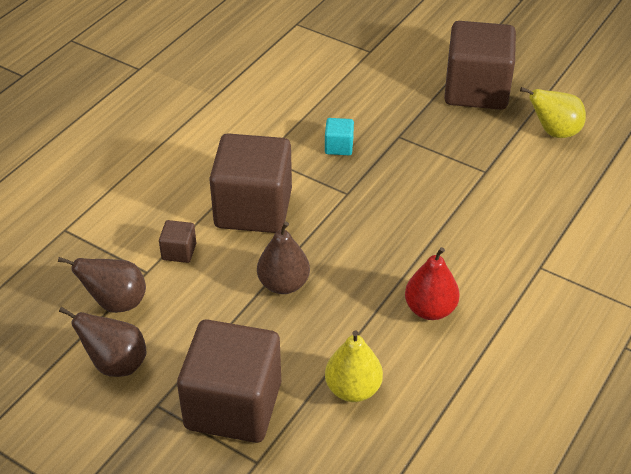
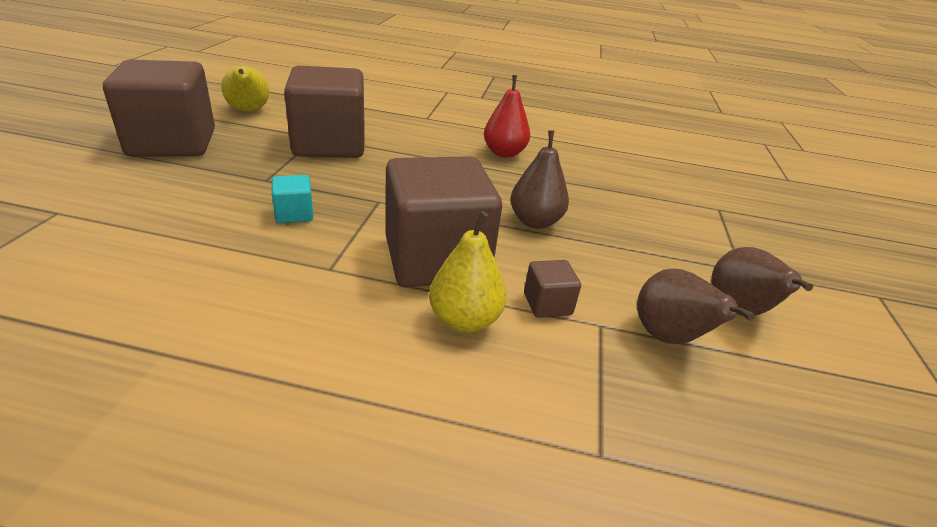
camera: 115 degrees left, 10 degrees down
(233, 405) = (689, 227): brown cube -> brown cube (329, 144)
(353, 389) = (611, 177): yellow pear -> yellow pear (464, 320)

